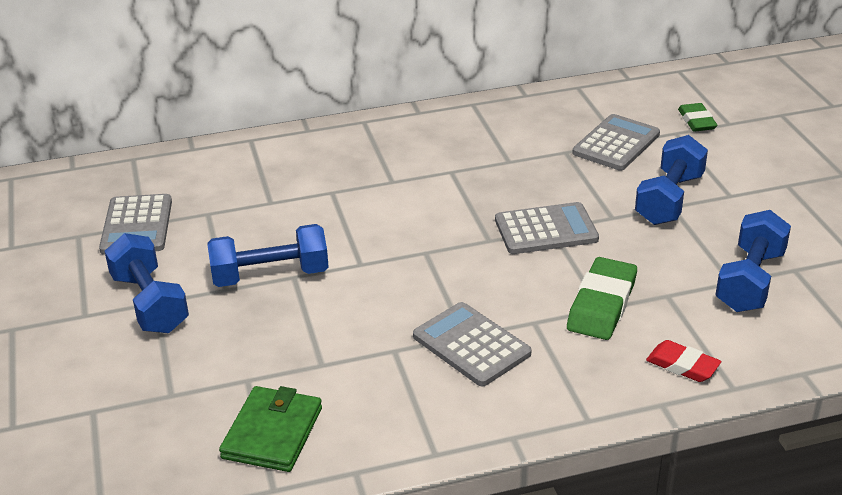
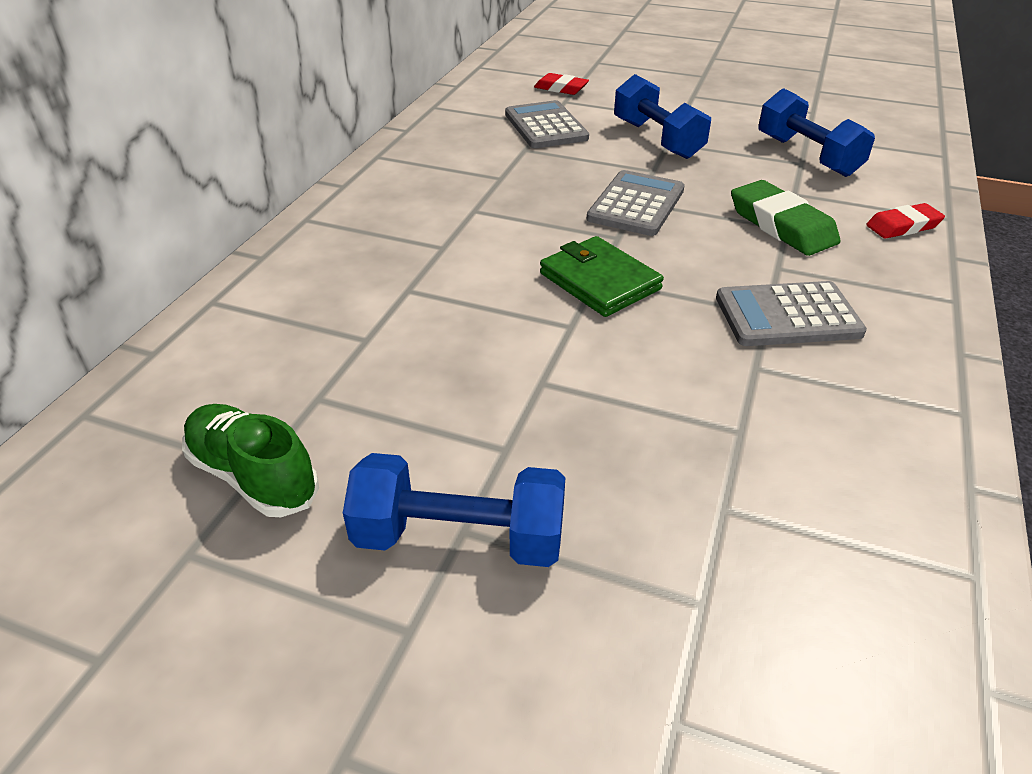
camera: 55 degrees left, 5 degrees up
(137, 225) = (253, 476): grey calculator -> green shoe
(270, 275) = (519, 399): blue dumbbell -> none
(272, 433) = (856, 529): green wallet -> green wallet (599, 281)
(696, 121) = (561, 88): green eraser -> red eraser

